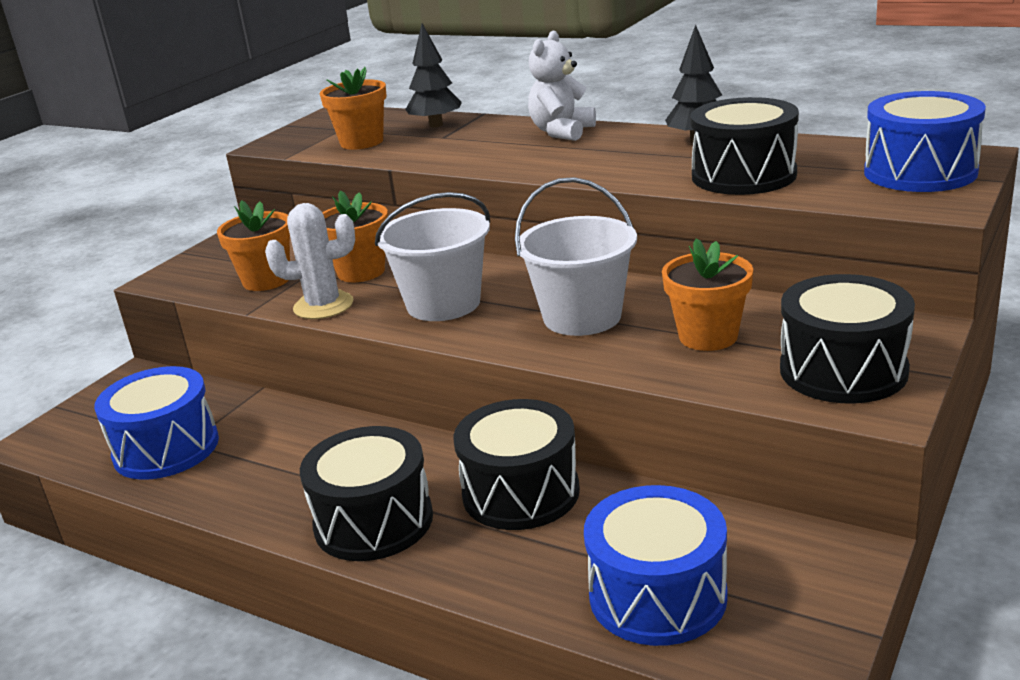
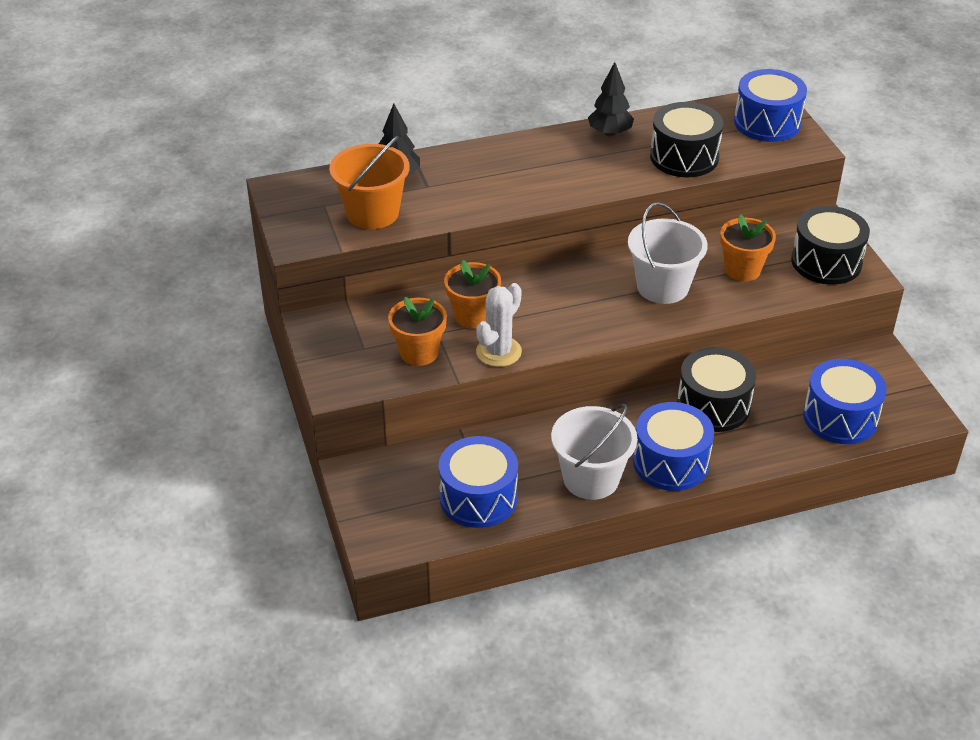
camera: 50 degrees left, 15 degrees up
(361, 142) = (372, 213): orange flower pot -> orange bucket
(373, 521) = (671, 462): black drum -> blue drum
(443, 304) = (571, 315): white bucket -> white bucket (591, 478)
(562, 132) = (508, 153): white teddy bear -> none

